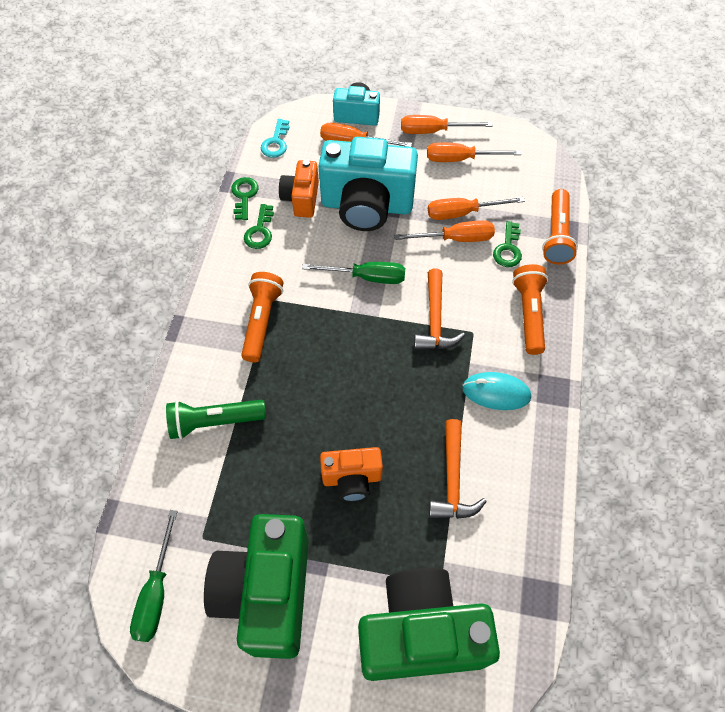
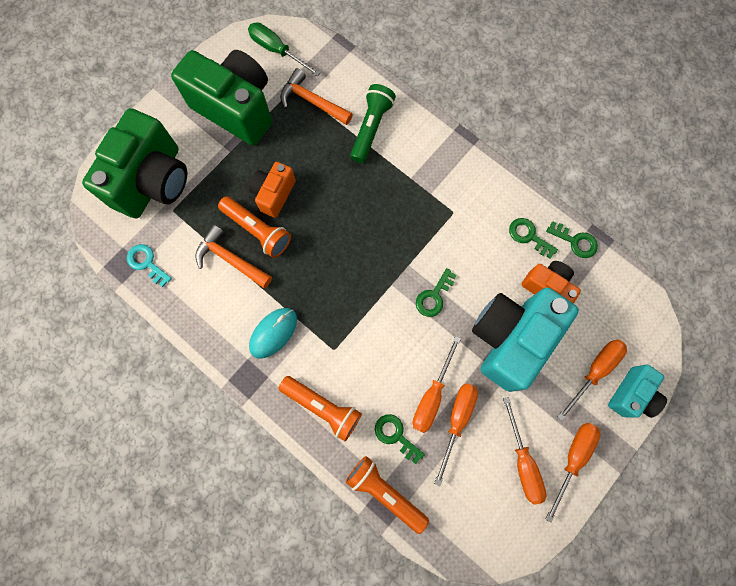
camera: 120 degrees right, 15 degrees up
(262, 321) = (437, 196): orange flashlight -> orange flashlight (257, 230)
(276, 142) = (629, 299): turquoise key -> turquoise key (147, 263)
(367, 277) = (434, 296): green screwdriver -> green key
(435, 320) = (362, 326): orange hammer -> orange hammer (312, 101)
(460, 159) = (522, 462): orange screwdriver -> orange screwdriver turned 135 degrees clockwise

